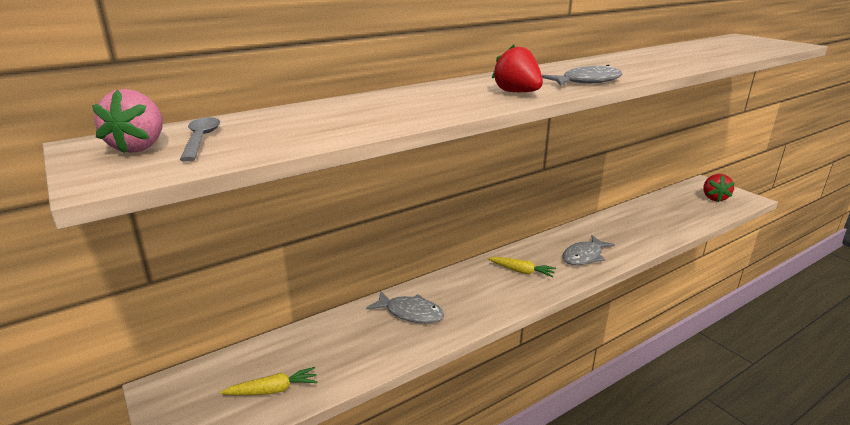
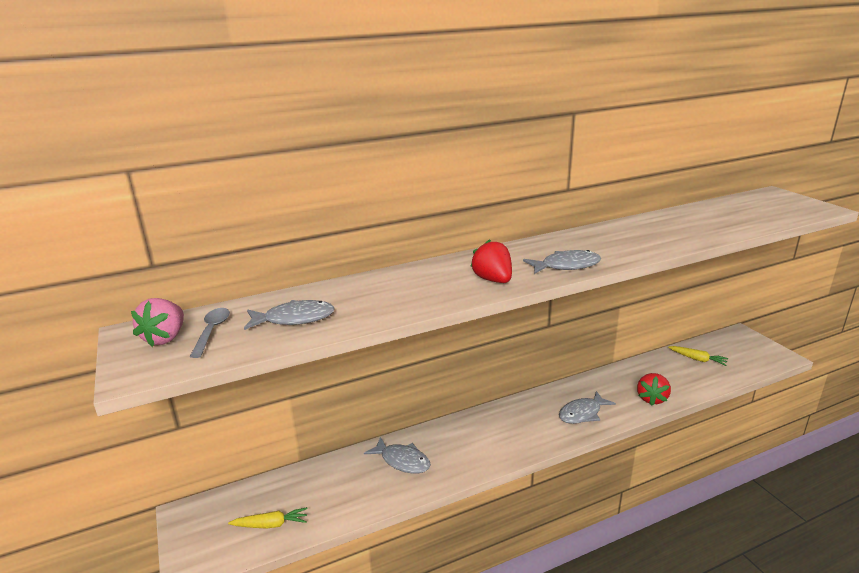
camera: 10 degrees right, 0 degrees up
(303, 126) = (294, 319): none -> grey fish
(521, 271) = (516, 425): yellow carrot -> yellow carrot (697, 359)
(714, 198) = (743, 353): red strawberry -> red strawberry (651, 399)

